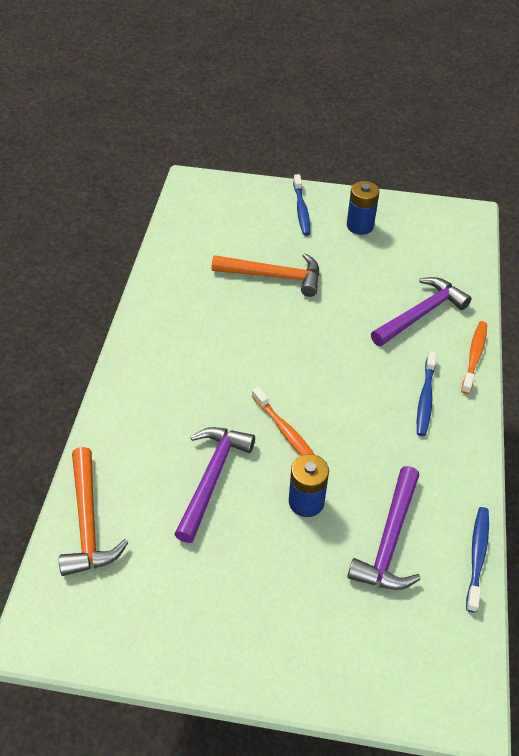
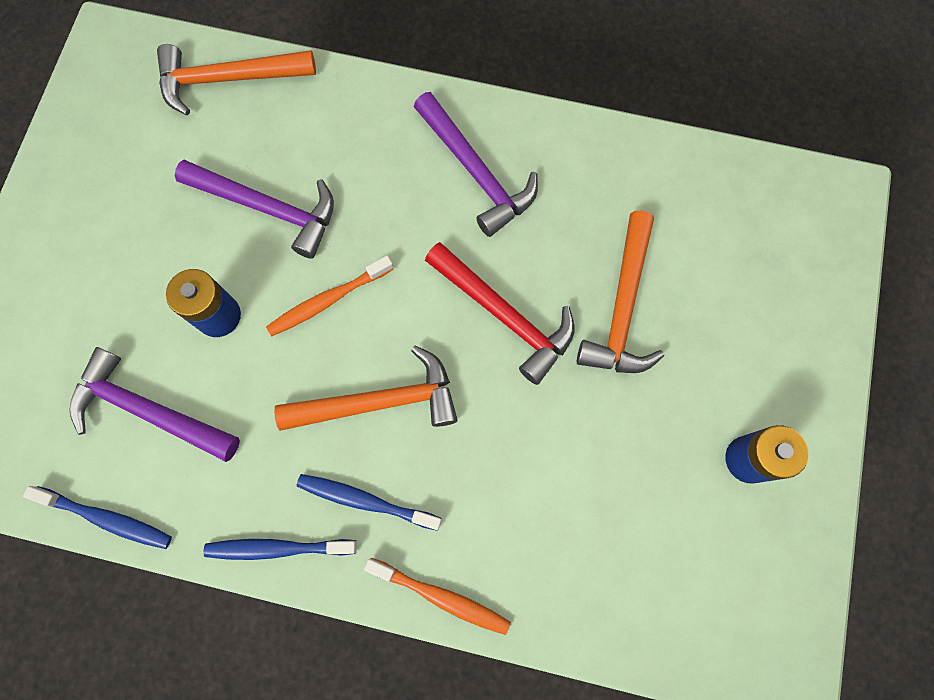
camera: 95 degrees right, 25 degrees up
(286, 332) = (505, 315): none -> red hammer
(301, 210) = (784, 364): blue toothbrush -> blue toothbrush (278, 548)
(356, 395) = (379, 401): none -> orange hammer
(421, 314) = (536, 527): purple hammer -> purple hammer (476, 172)

